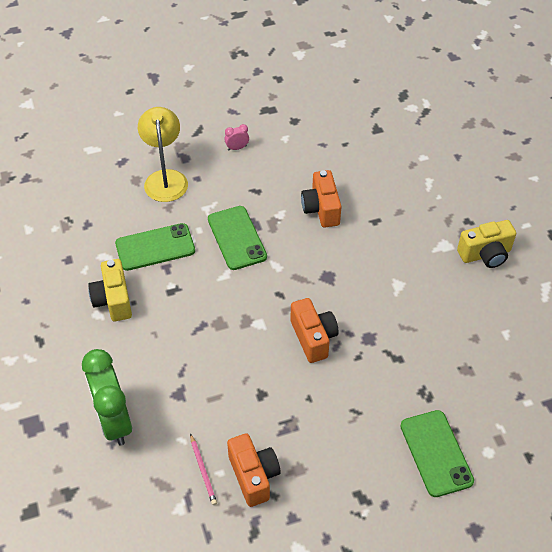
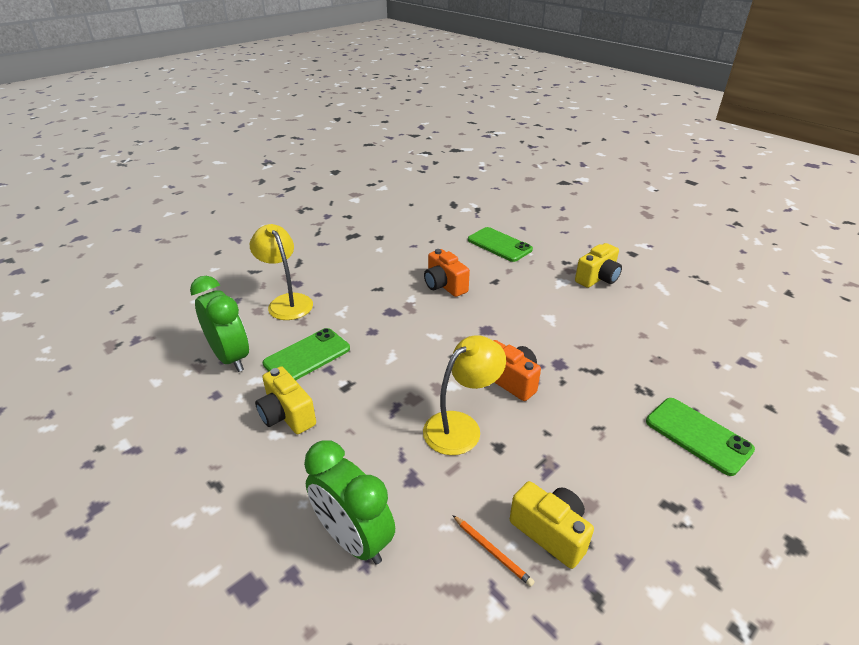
camera: 25 degrees left, 15 degrees down
(93, 225) = (230, 357): none -> green clock
(203, 471) = (492, 551): pink pencil -> orange pencil
(237, 148) = (341, 265): pink clock -> none
(237, 238) = (383, 326): green phone -> green phone (499, 245)
(243, 364) = (461, 426): none -> yellow lamp
(253, 476) = (550, 532): orange camera -> yellow camera

